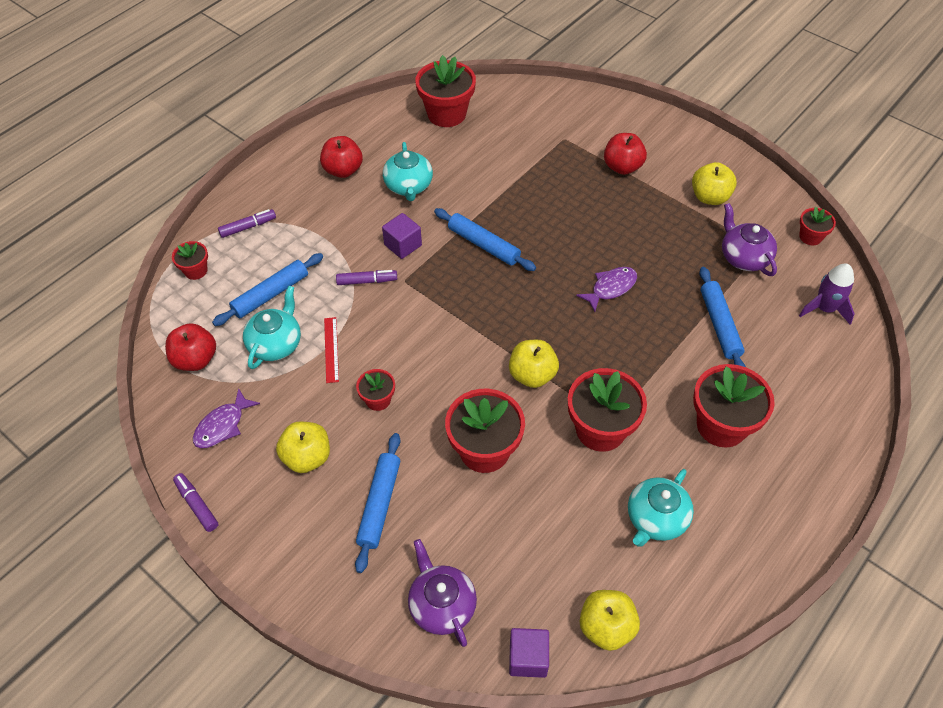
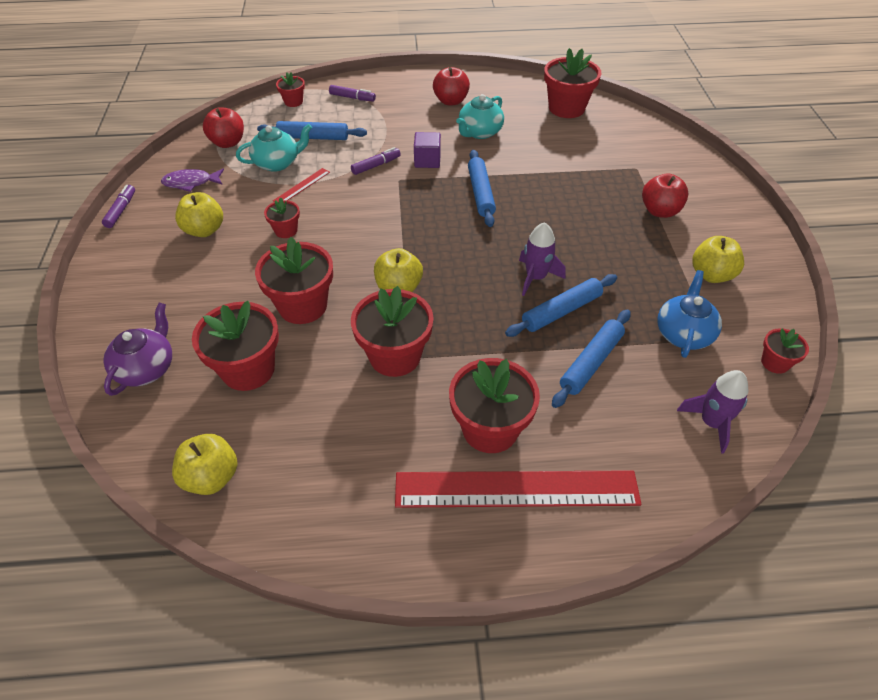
camera: 45 degrees right, 5 degrees down
(367, 281) = (376, 165): purple marker -> purple marker turned 75 degrees counterclockwise
(379, 505) = (201, 285): blue rolling pin -> blue rolling pin (561, 311)
(517, 533) = (248, 369): none -> red flower pot
(528, 658) = (141, 446): purple cube -> none
(611, 288) = (536, 277): purple fish -> purple rocket
(656, 519) = (347, 444): turquoise teapot -> none
(744, 257) = (683, 333): purple teapot -> blue teapot
(782, 450) = (516, 489): none -> red ruler

